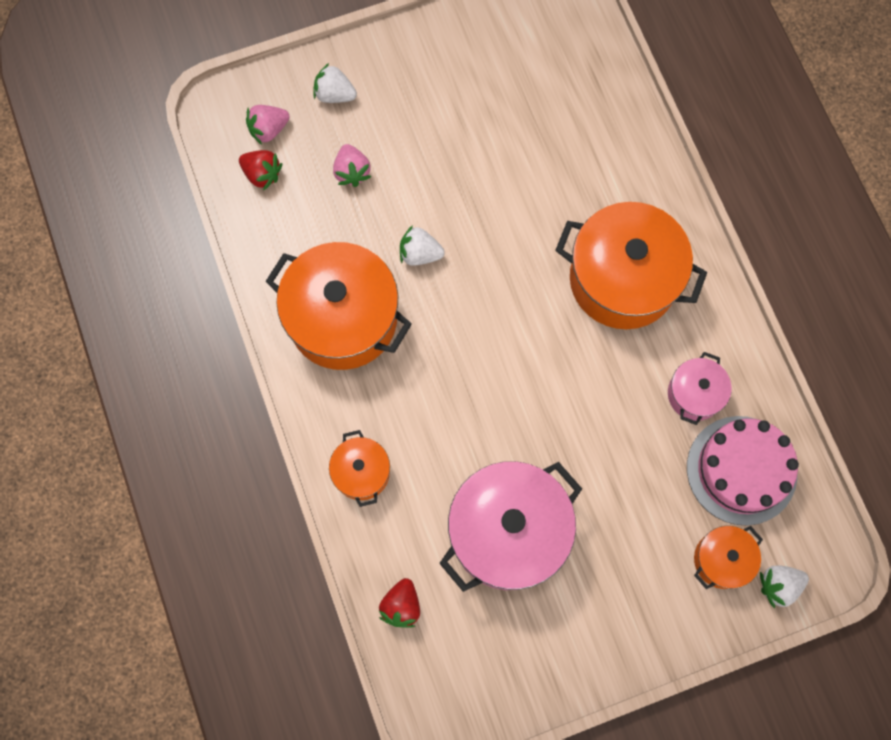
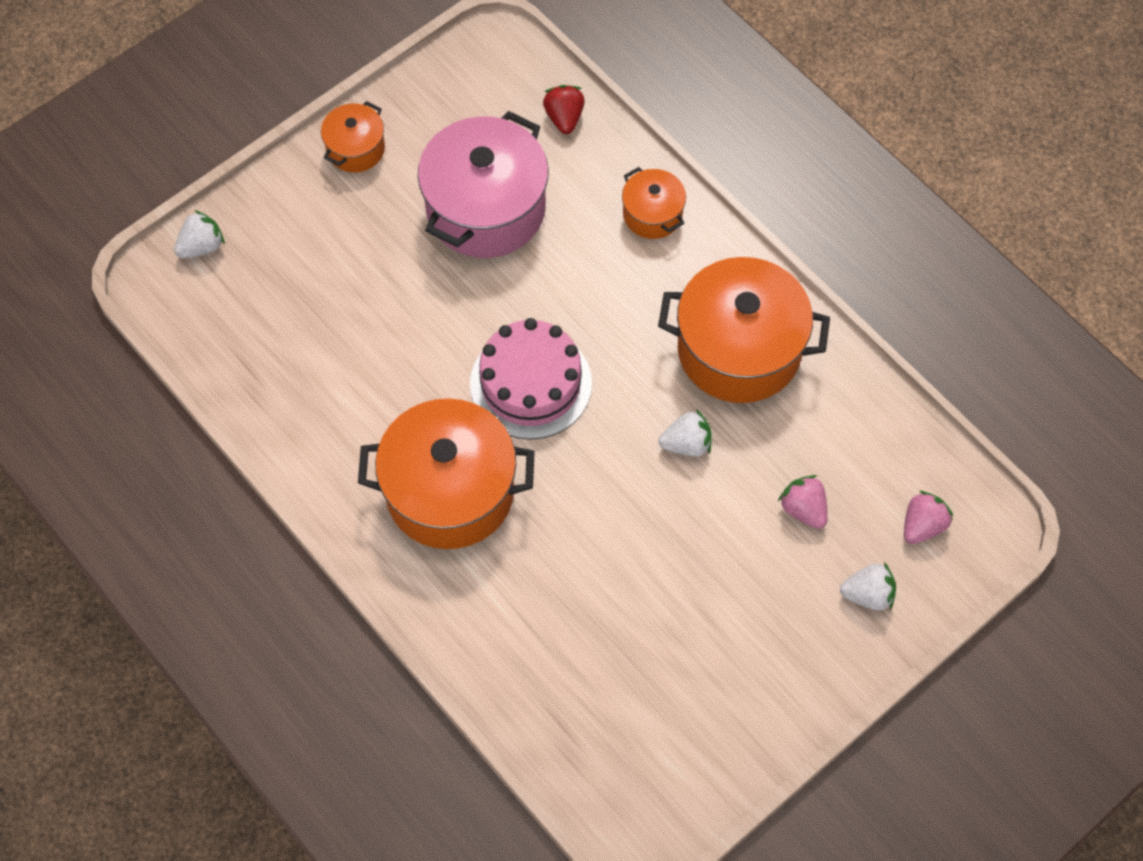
camera: 160 degrees right, 10 degrees down
(262, 174) = (903, 472): red strawberry -> none
(694, 394) = (335, 396): pink pot -> none
(722, 560) = (264, 251): orange pot -> orange pot (355, 149)
(741, 470) = (265, 339): pink cake -> pink cake (531, 384)

